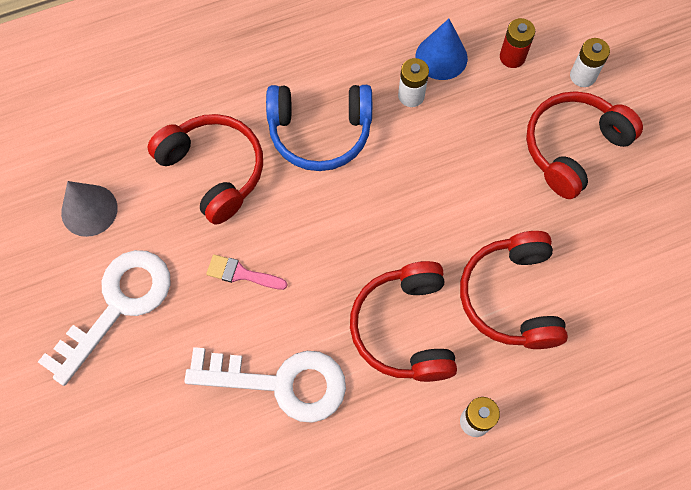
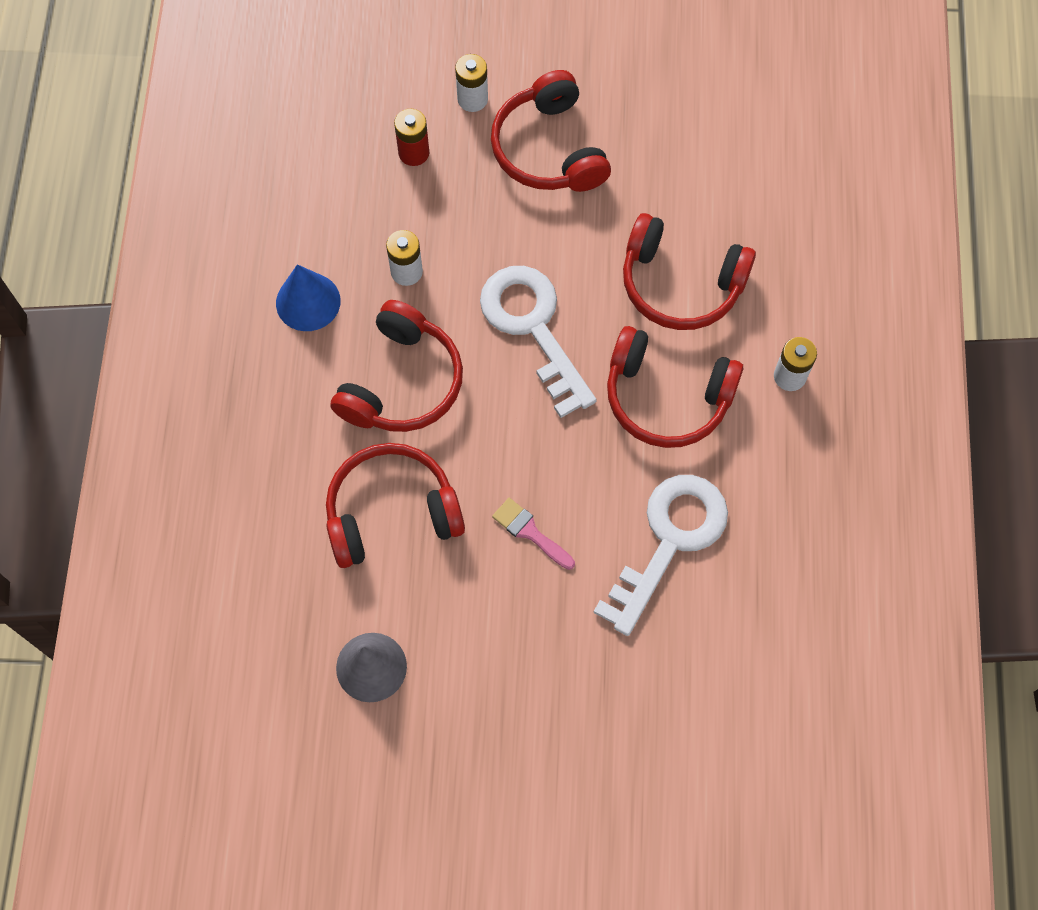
camera: 65 degrees left, 0 degrees up
(118, 306) = (505, 676): white key -> white key (533, 328)
(241, 273) = (530, 532): pink brush -> pink brush turned 90 degrees clockwise
(320, 132) = (402, 382): blue headphones -> red headphones
(441, 57) = (375, 220): blue cone -> blue cone (308, 302)

